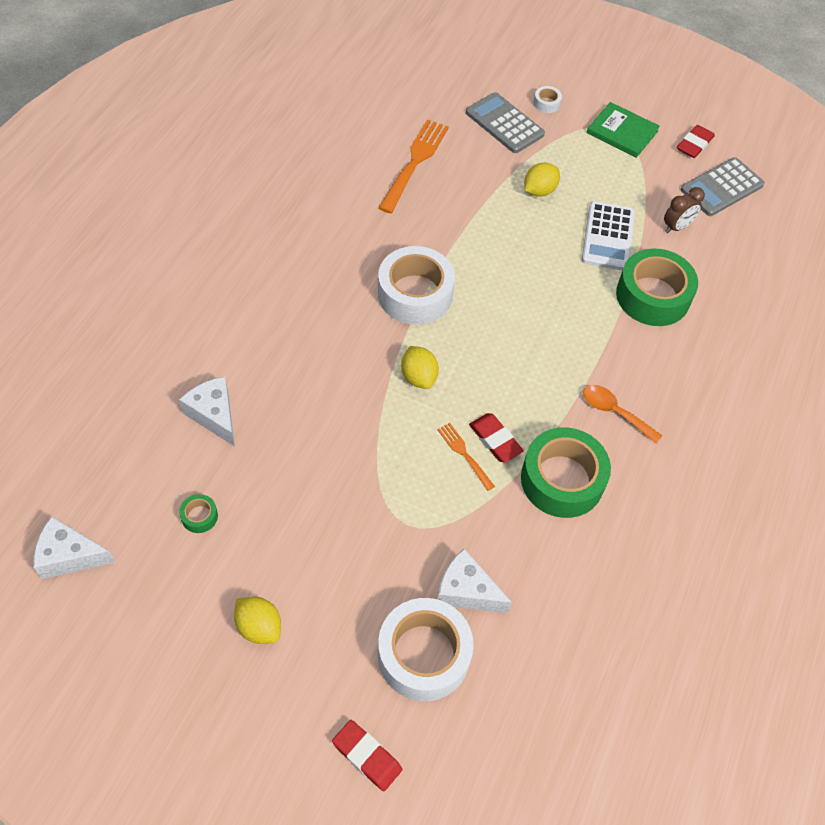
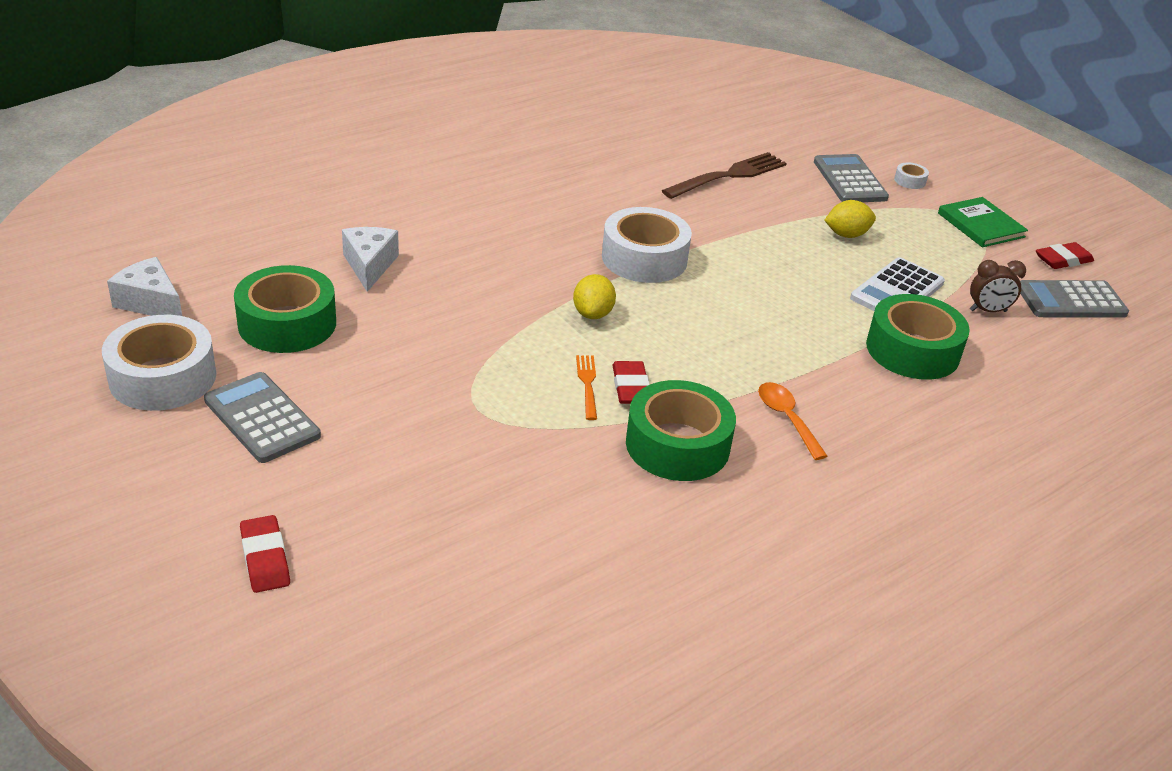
camera: 30 degrees right, 20 degrees down
(199, 516) = (287, 323): green tape -> green tape, size x2.41
(259, 627) = (261, 418): yellow lemon -> grey calculator
(414, 163) = (728, 176): orange fork -> brown fork
(423, 655) = (399, 510): white tape -> white tape (163, 377)
(466, 591) = (491, 483): white cheese -> none

